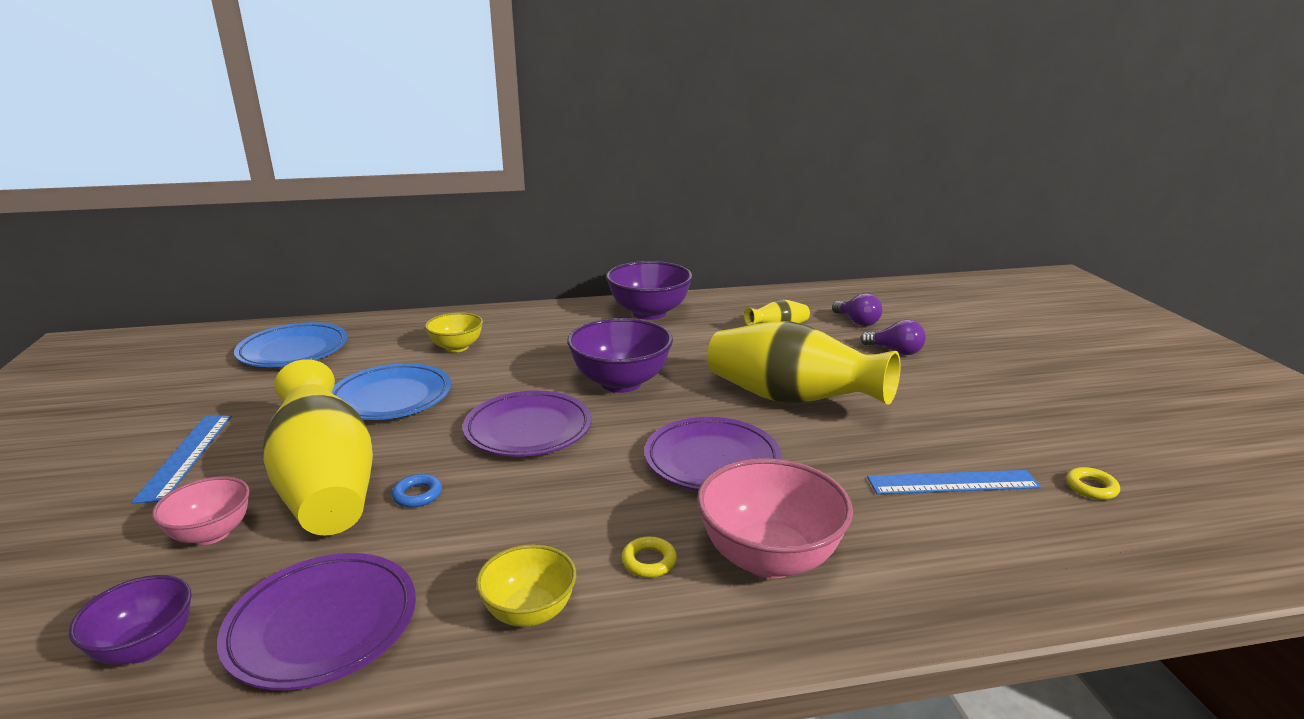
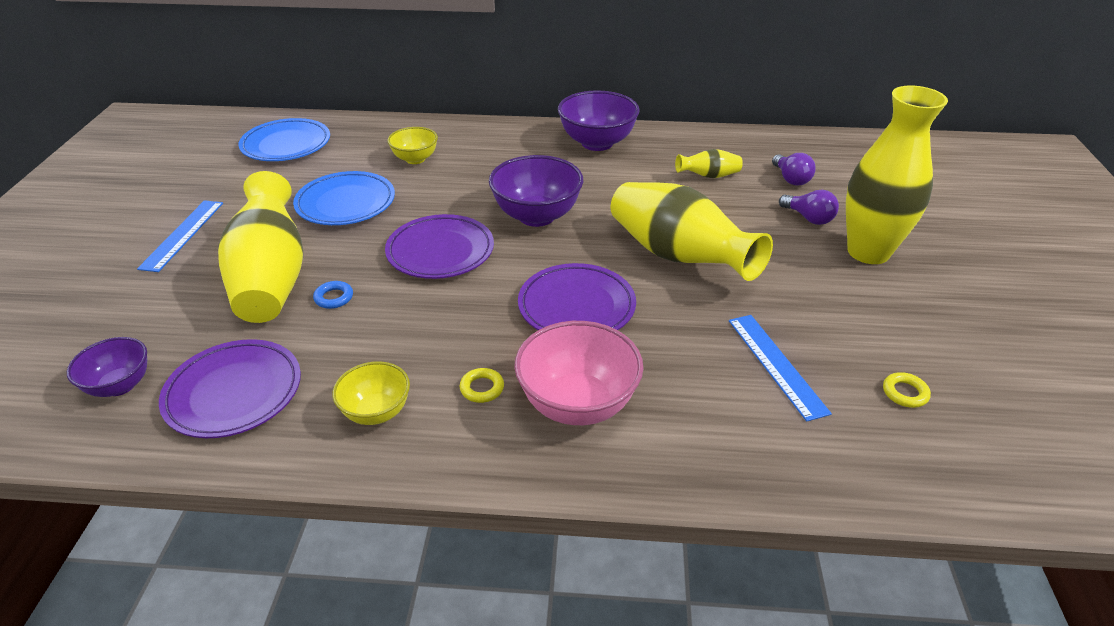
camera: 15 degrees right, 15 degrees up
(211, 534) = (182, 305): pink bowl -> none
(952, 482) = (776, 364): blue ruler -> blue ruler turned 60 degrees clockwise
(969, 372) = (868, 252): none -> yellow vase

